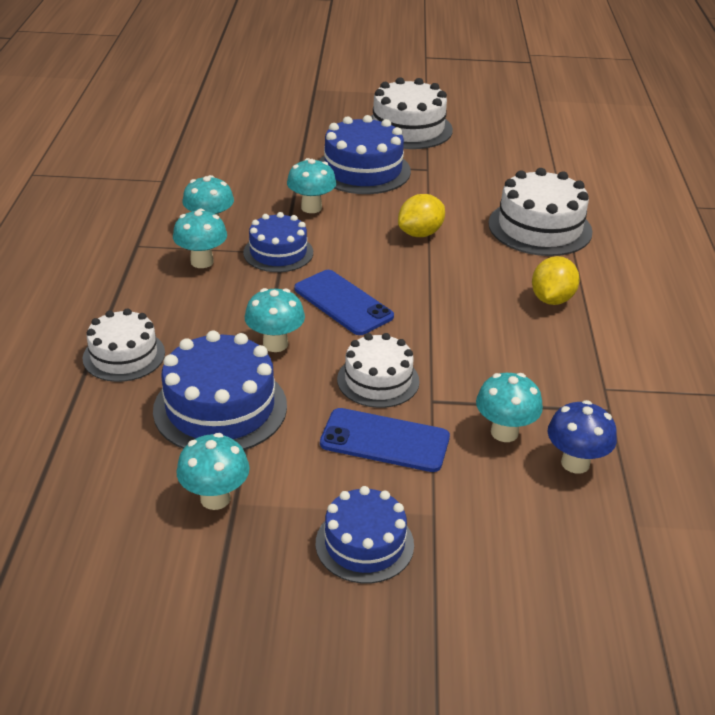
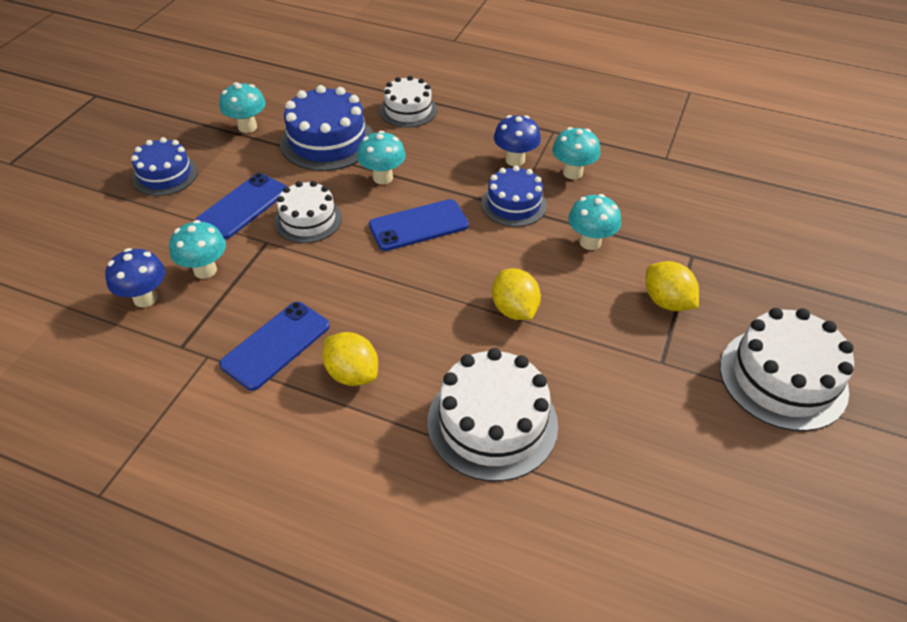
camera: 110 degrees right, 10 degrees up
(202, 262) = (515, 160): turquoise mushroom -> blue mushroom
(363, 170) = (667, 302): blue cake -> yellow lemon
(558, 349) = (276, 345): none -> blue phone

